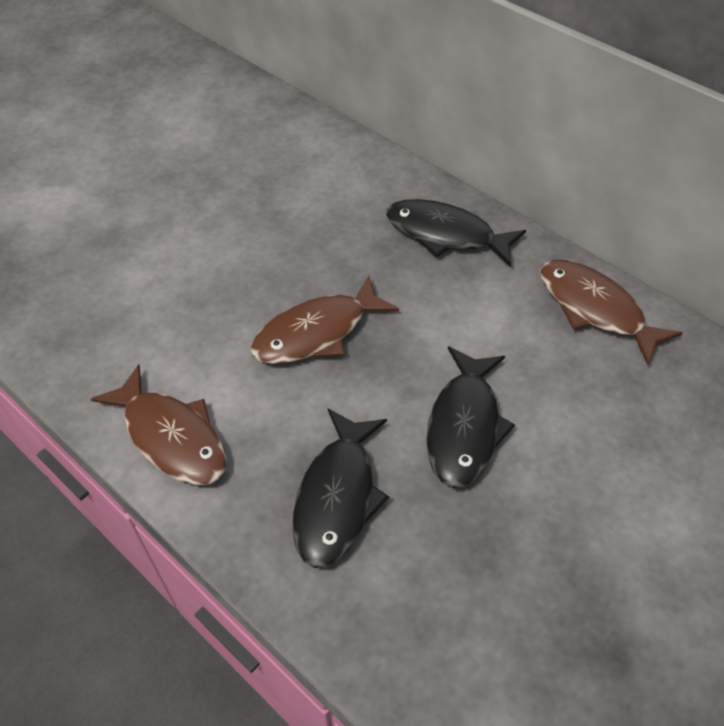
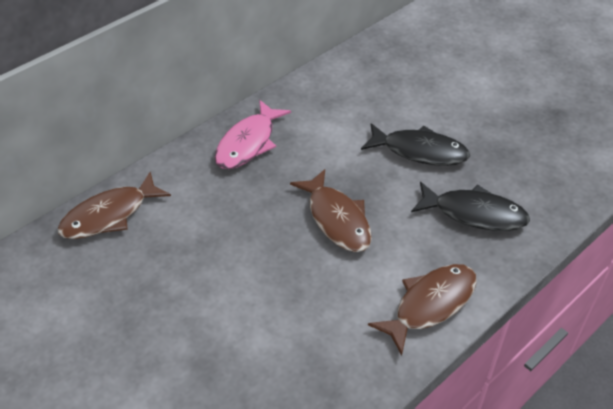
camera: 85 degrees left, 5 degrees down
(446, 234) = (248, 143): black fish -> pink fish
(595, 309) = (329, 83): brown fish -> brown fish (109, 215)

